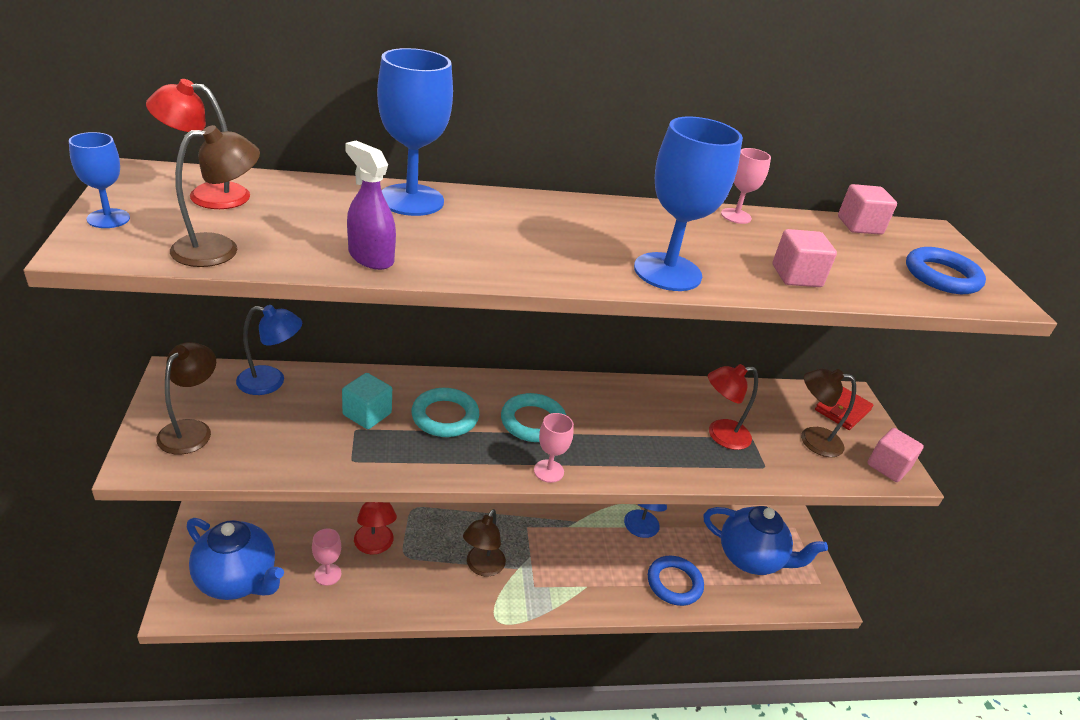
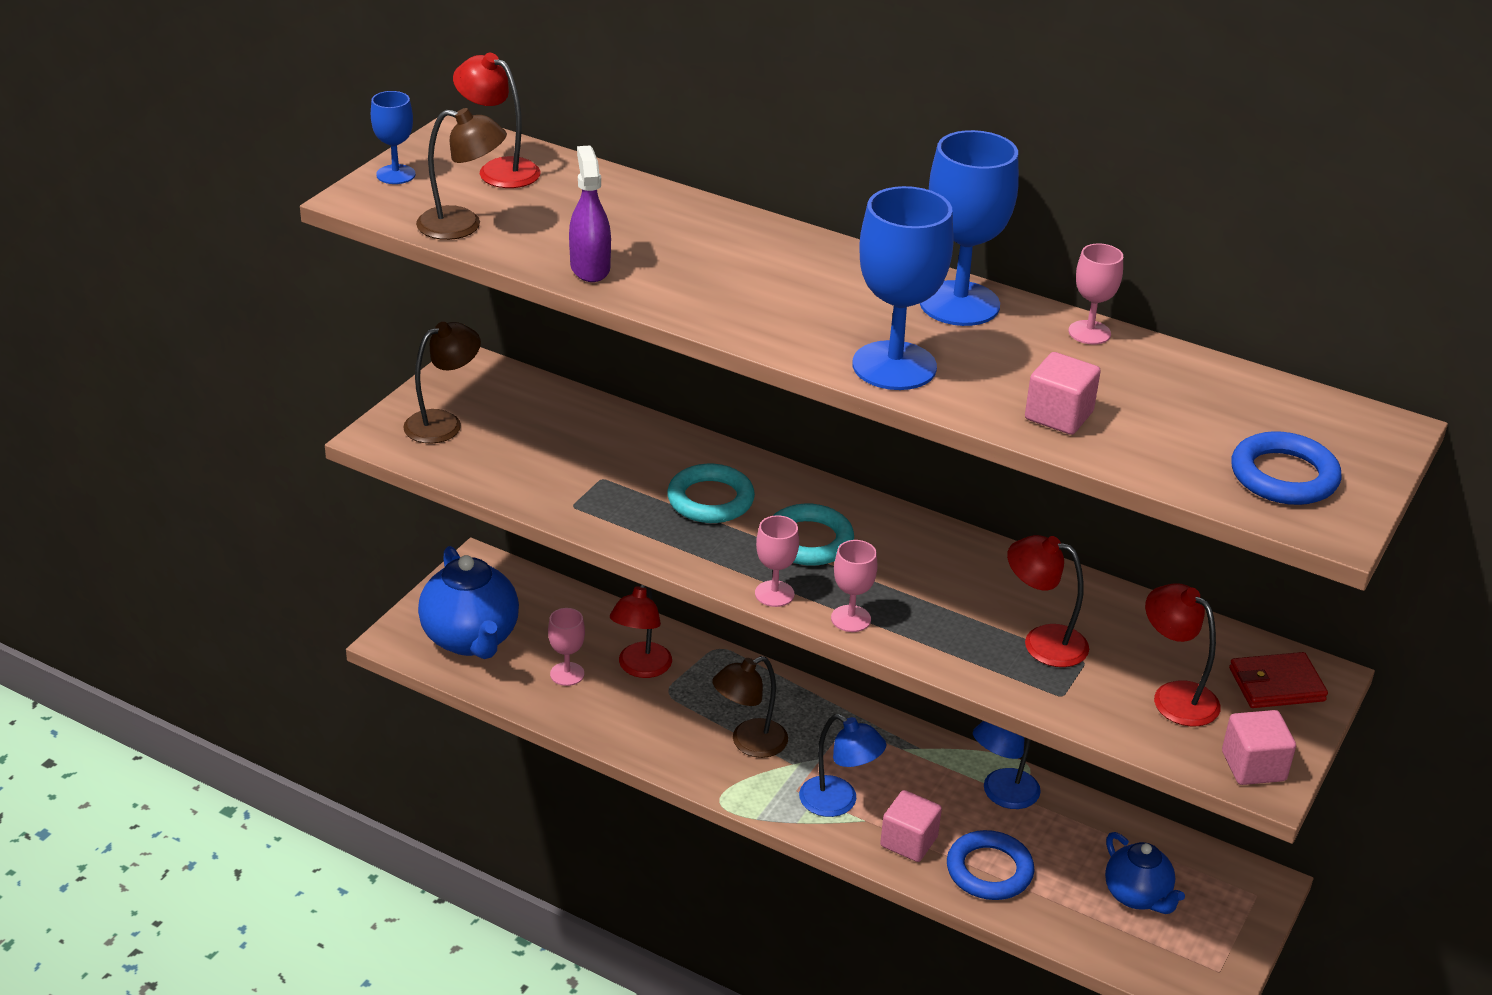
camera: 40 degrees right, 0 degrees up
(271, 382) = (555, 403): blue lamp -> blue lamp (838, 803)
(367, 414) = (627, 468): turquoise cube -> none
(411, 200) = (697, 220): blue goblet -> blue goblet (959, 304)
(609, 468) = (851, 619): none -> pink goblet
(750, 558) = (1137, 896): blue teapot -> blue teapot, size x0.61
(812, 440) = (1175, 696): brown lamp -> red lamp
(859, 225) = (1268, 390): pink cube -> pink cube (909, 841)

